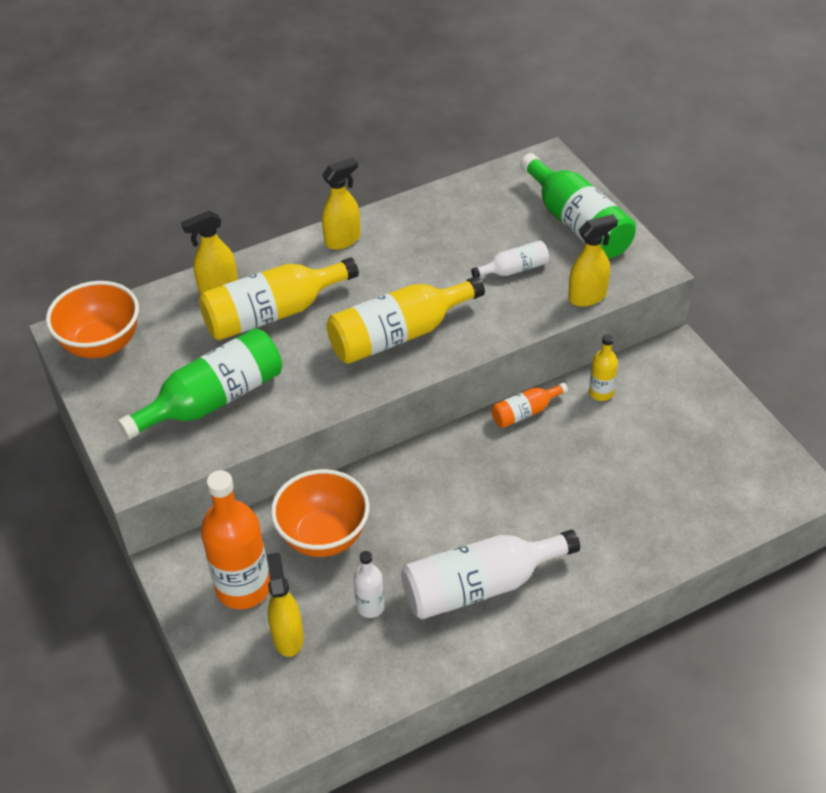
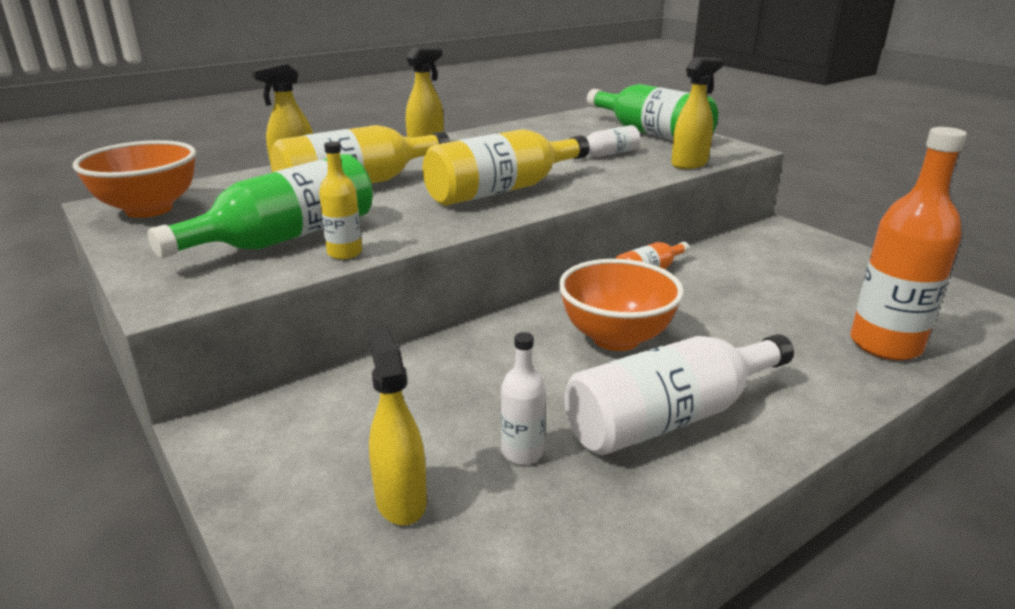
camera: 10 degrees left, 20 degrees down
(243, 588) = (326, 446): orange bottle -> orange bottle (885, 345)
(324, 536) = (438, 384): orange bowl -> orange bowl (616, 338)
(601, 393) = (721, 255): yellow bottle -> yellow bottle (345, 253)

